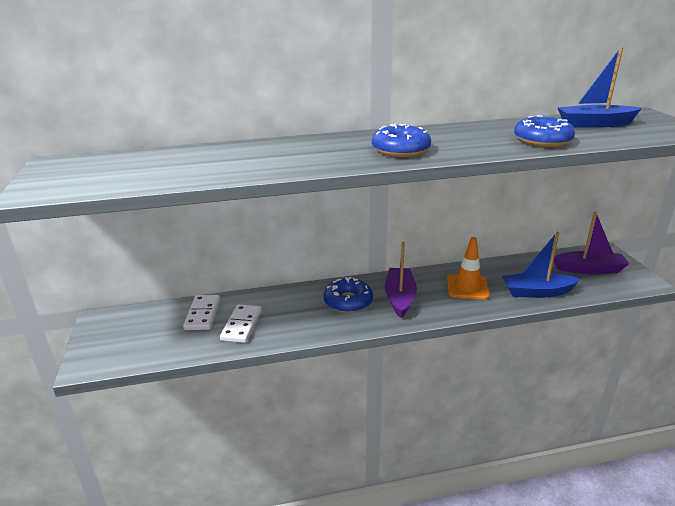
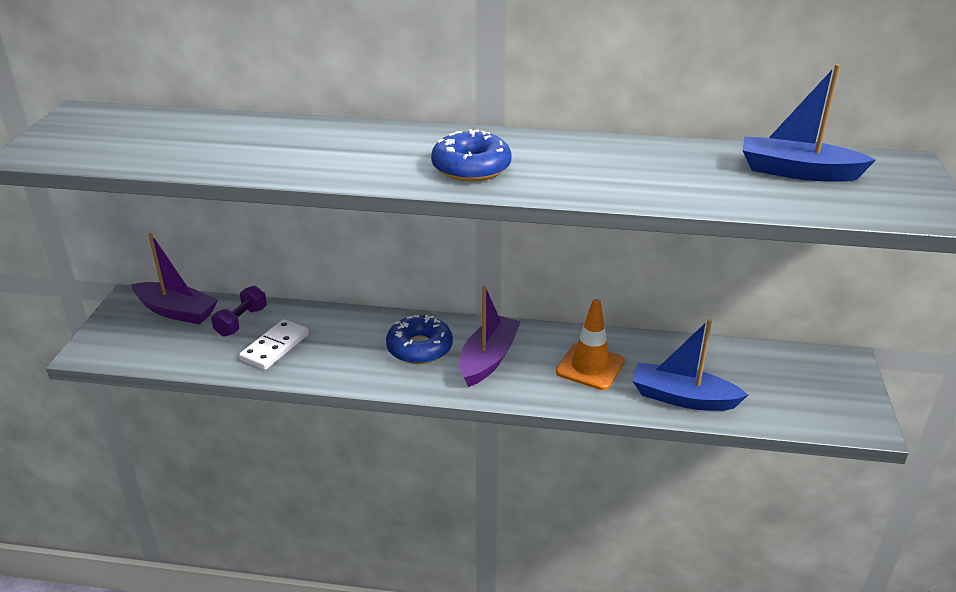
camera: 20 degrees right, 5 degrees up
(203, 314) = (241, 322): white domino -> purple dumbbell
(542, 140) = (679, 187): blue donut -> none
(589, 269) = (793, 383): purple boat -> purple boat (176, 311)

